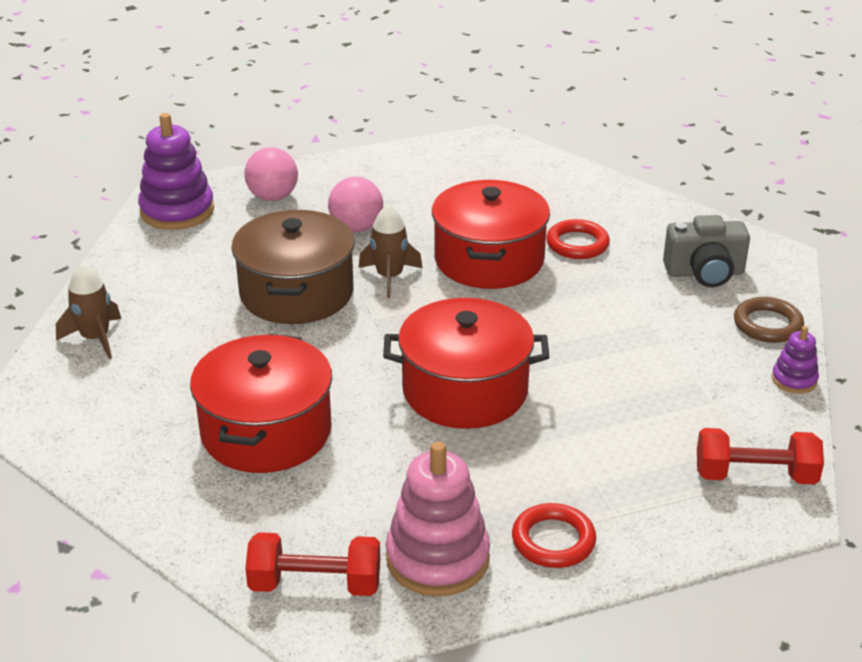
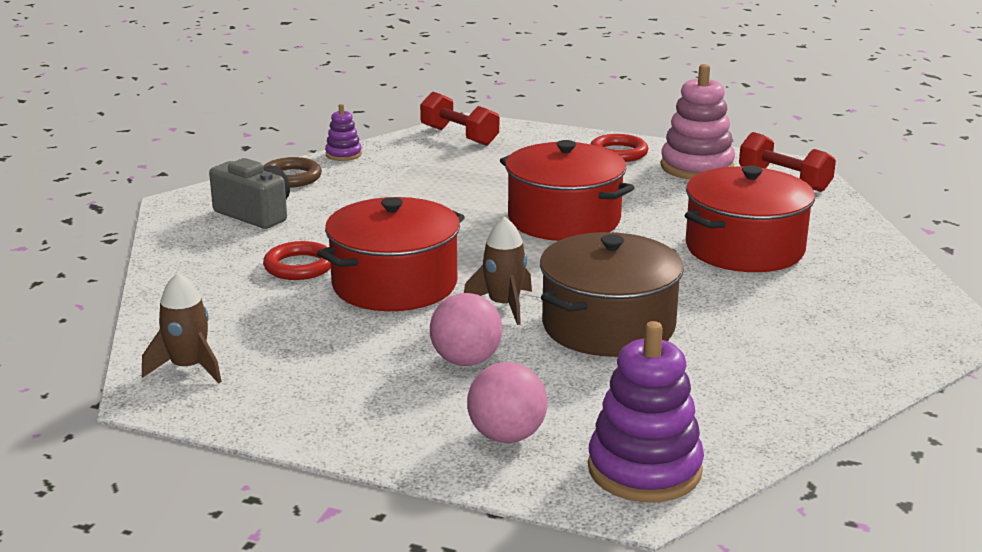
camera: 140 degrees left, 10 degrees down
(95, 338) = (850, 362): brown rocket -> brown rocket (188, 368)

